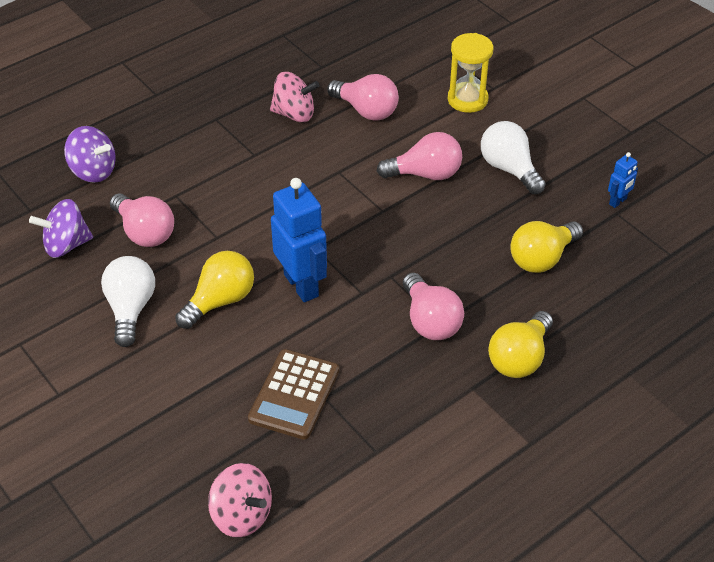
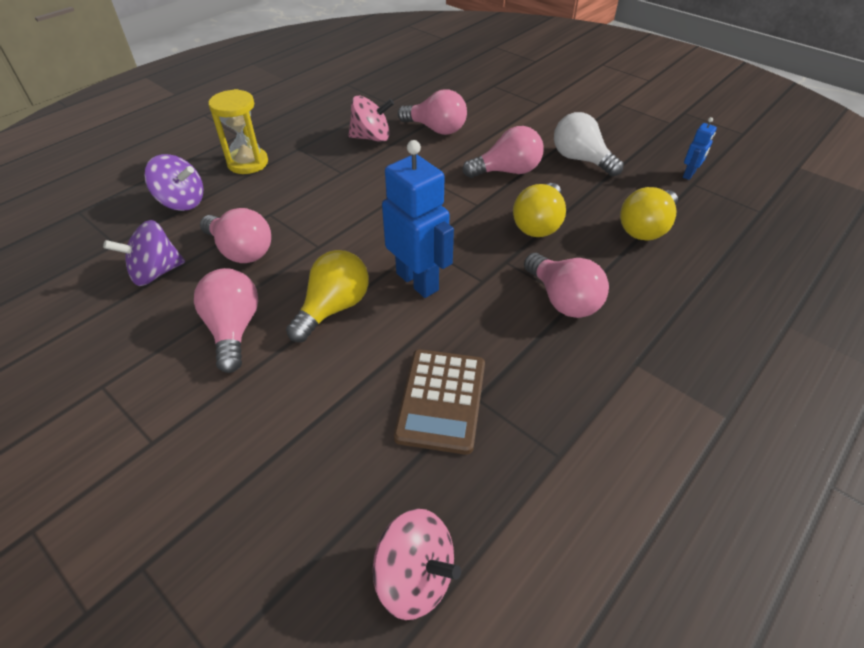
camera: 10 degrees left, 0 degrees up
(130, 309) = (234, 329): white light bulb -> pink light bulb
(467, 99) = (522, 113): yellow hourglass -> yellow hourglass (248, 163)
(519, 358) = (670, 325): yellow light bulb -> yellow light bulb (538, 224)

